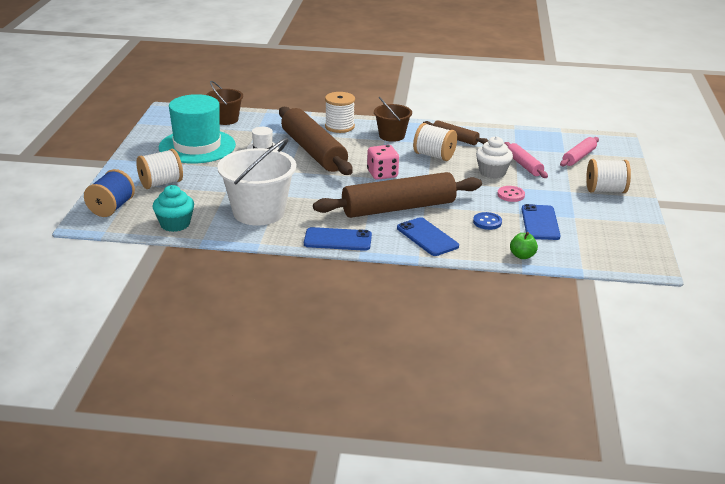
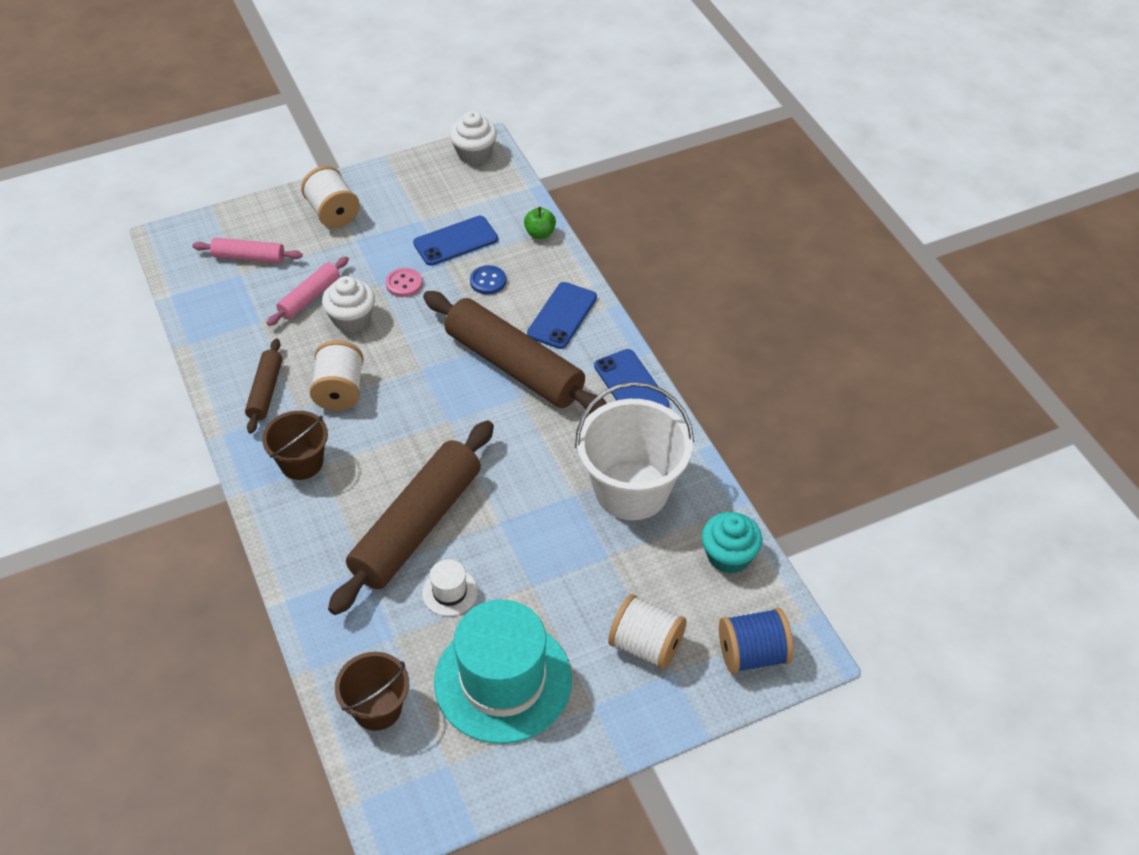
camera: 120 degrees left, 20 degrees up
(339, 127) = (308, 539): white spool -> none
(382, 174) = (435, 419): pink dice -> none
(643, 258) = (474, 153): none -> white cupcake

